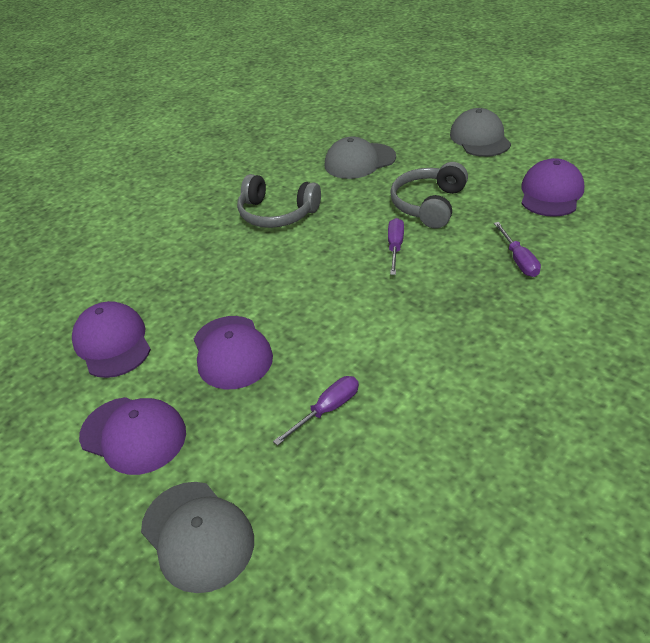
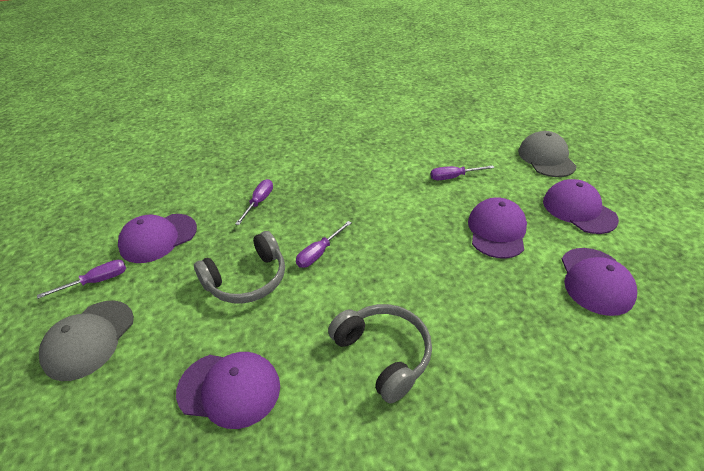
camera: 150 degrees left, 0 degrees up
(359, 161) = (229, 389): grey cap -> purple cap
(537, 155) = (96, 281): none -> purple screwdriver

